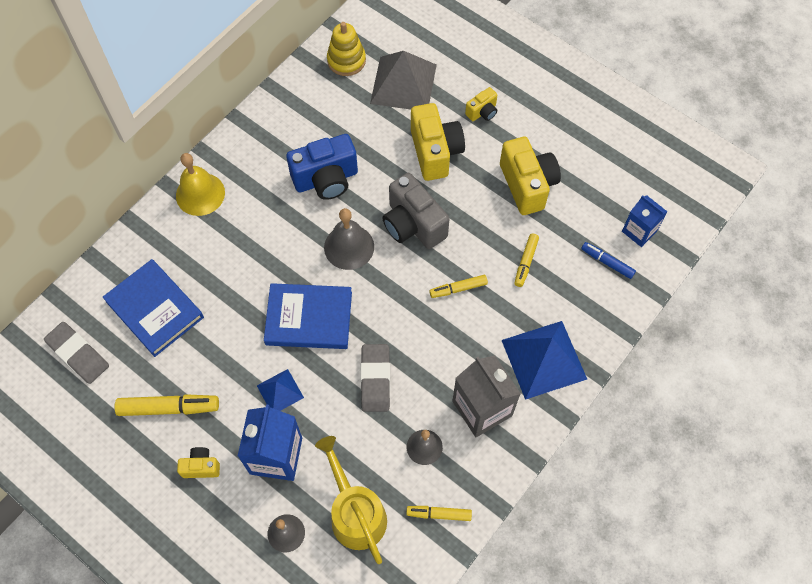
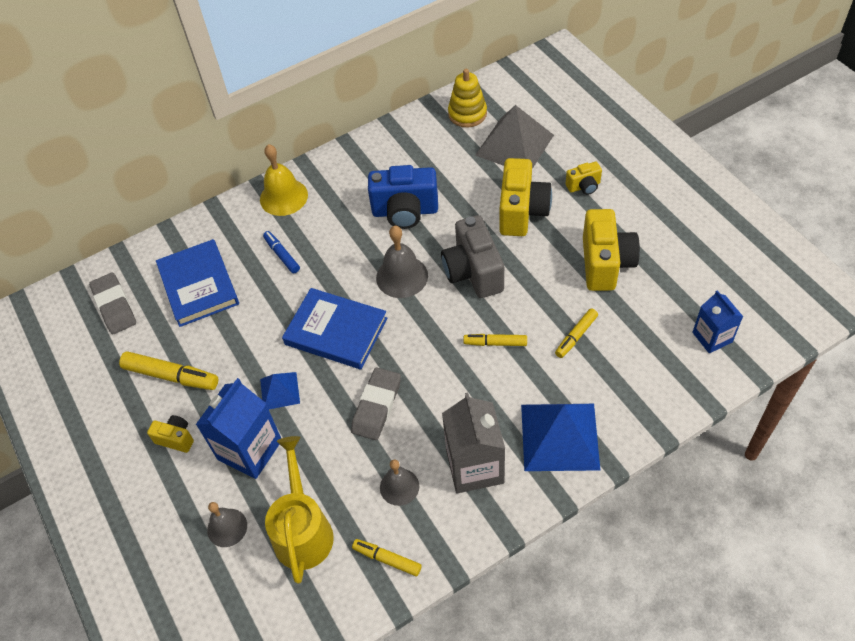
camera: 25 degrees right, 10 degrees down
(607, 262) = (665, 359): blue marker -> blue marker (282, 255)

